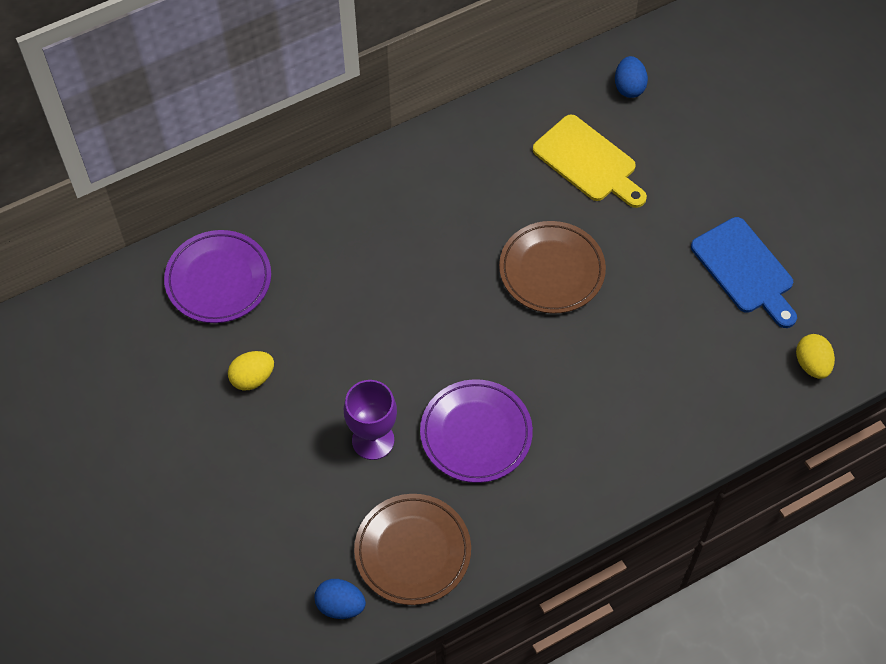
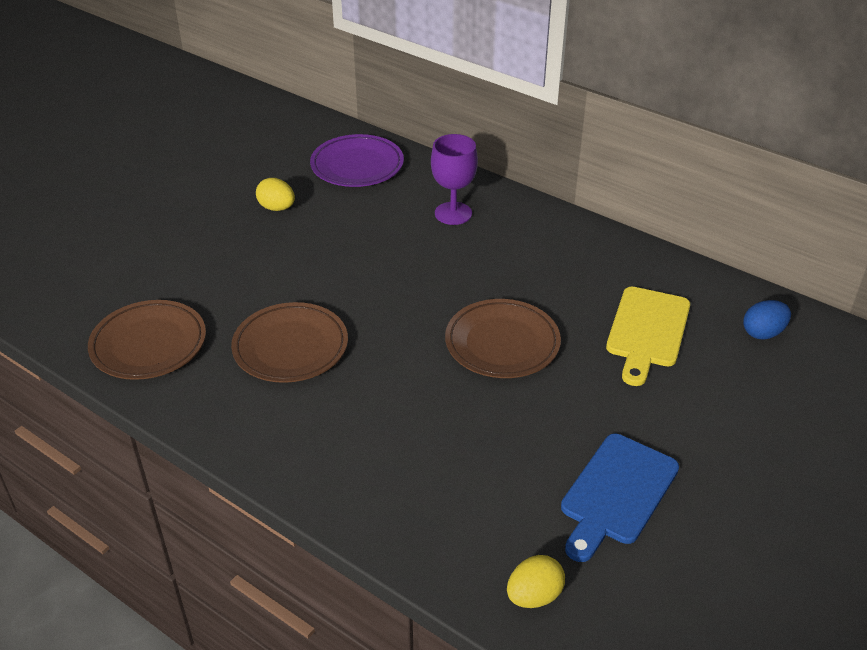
camera: 65 degrees right, 20 degrees down
(340, 605) = (79, 318): blue egg -> none
(373, 440) = (251, 288): purple goblet -> purple goblet (453, 213)
(476, 434) = (290, 347): purple plate -> brown plate

